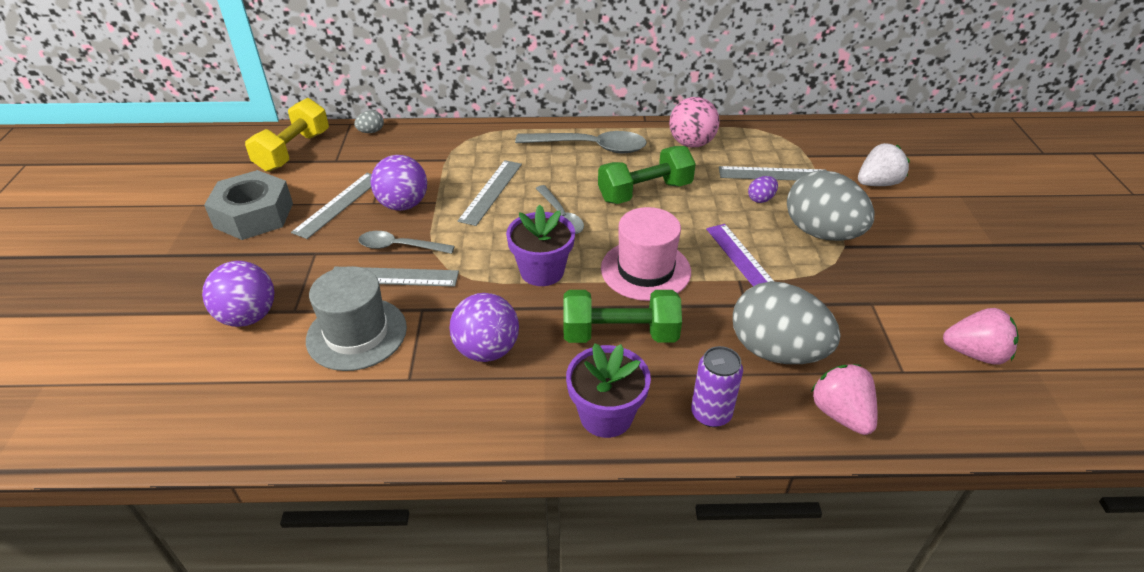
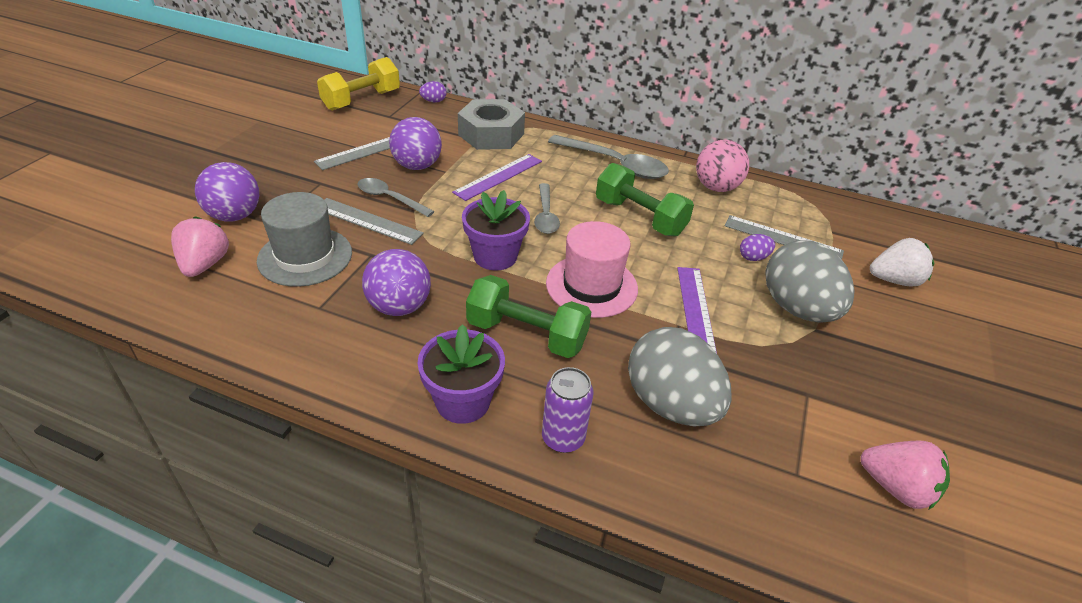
camera: 20 degrees right, 0 degrees up
(254, 215) = (296, 140): grey nut -> grey nut (491, 134)
(371, 132) = (433, 101): grey egg -> purple egg
(491, 192) = (498, 176): grey ruler -> purple ruler
(645, 192) = (639, 217): green dumbbell -> green dumbbell turned 45 degrees clockwise
(841, 414) = (697, 490): pink strawberry -> pink strawberry (205, 264)

